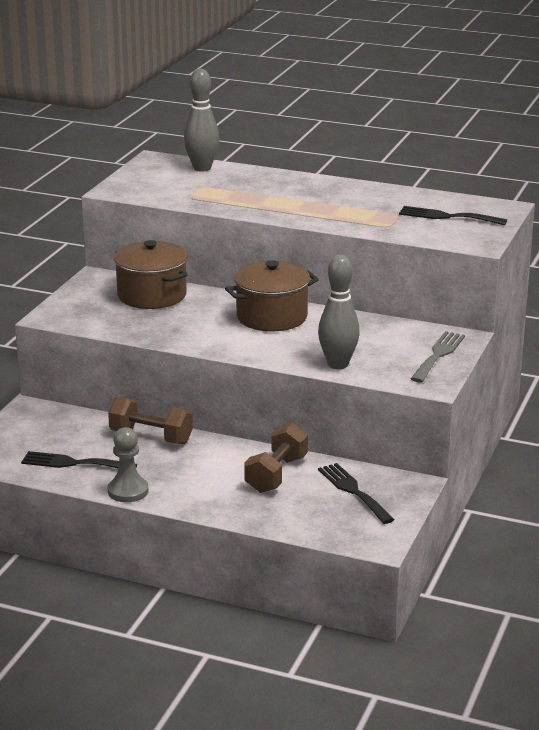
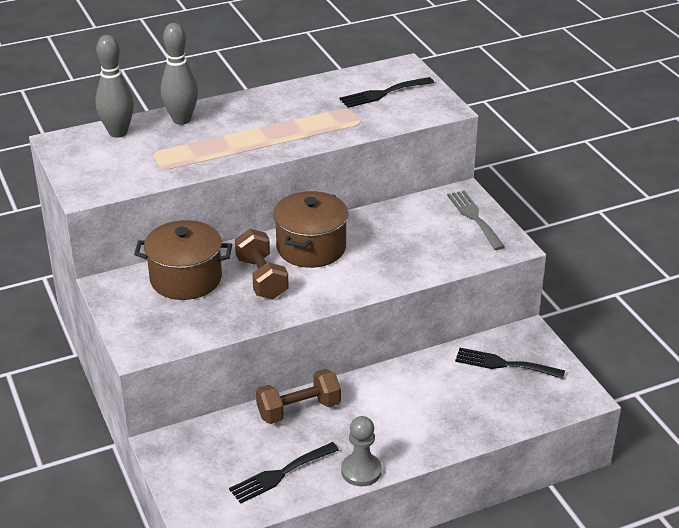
camera: 45 degrees left, 10 degrees up
(276, 474) = (436, 384): brown dumbbell -> brown dumbbell (262, 278)
(338, 364) = (427, 265): grey bowling pin -> grey bowling pin (181, 120)

